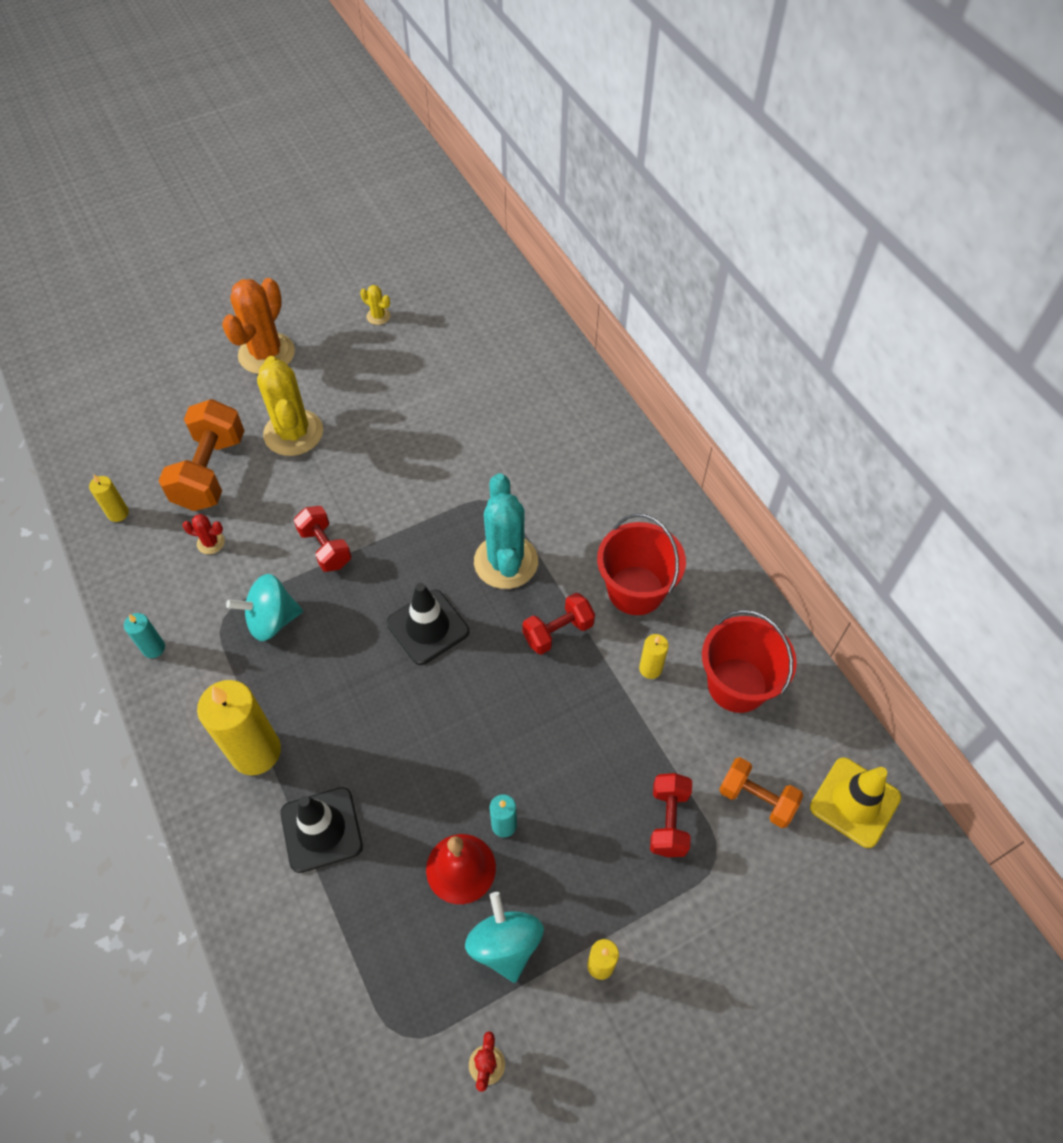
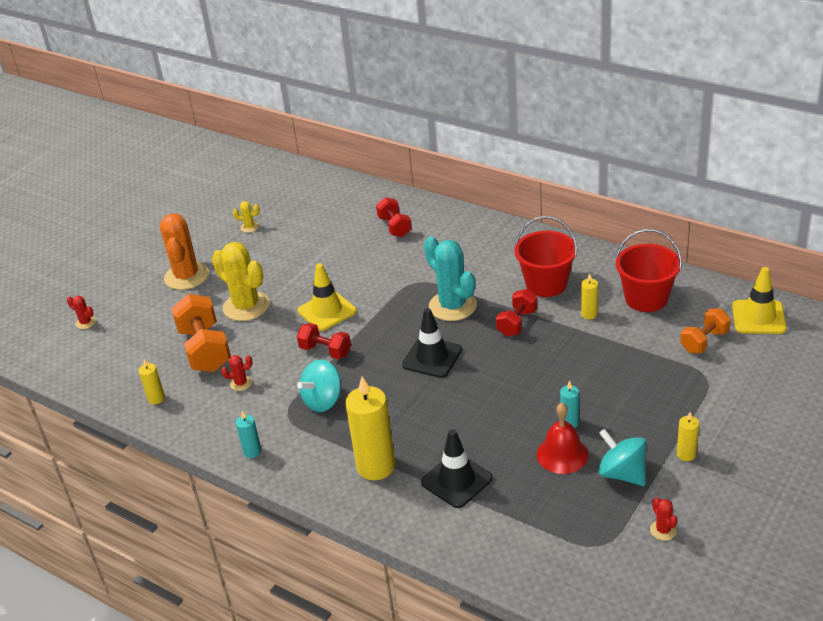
camera: 25 degrees left, 20 degrees down
(128, 365) = (85, 322): none -> red cactus
(368, 489) = (327, 311): none -> yellow traffic cone
(668, 821) = (664, 374): red dumbbell -> red dumbbell (394, 227)
(756, 799) = (704, 341): orange dumbbell -> orange dumbbell turned 45 degrees counterclockwise

